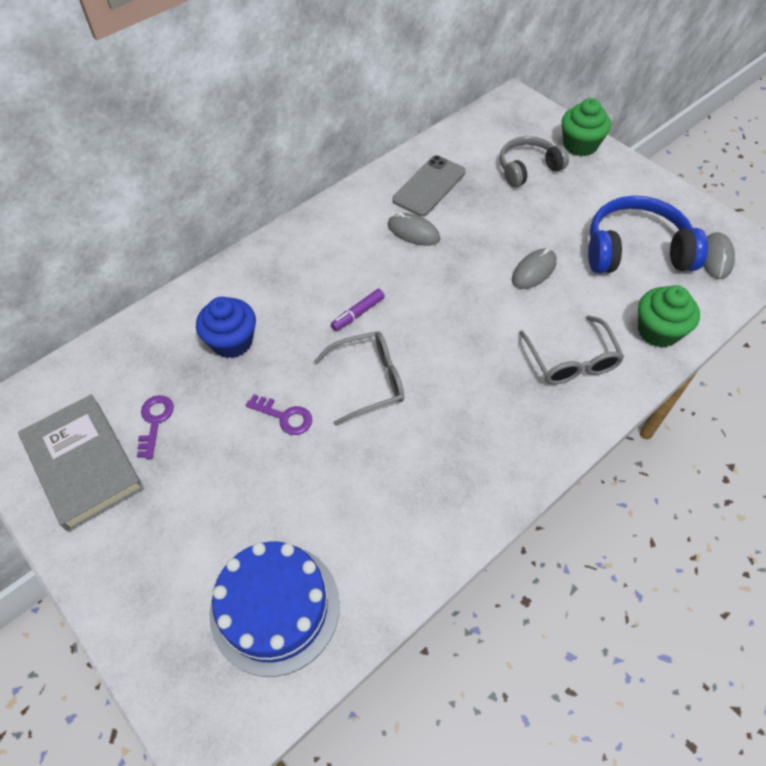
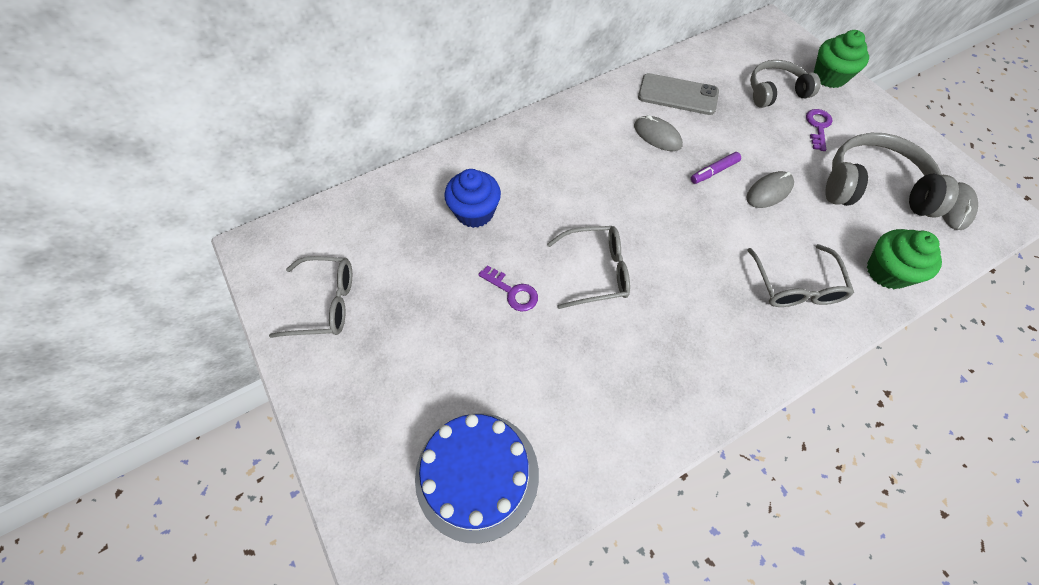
camera: 10 degrees right, 5 degrees up
(84, 464) = (325, 303): grey book -> grey glasses
(155, 421) = (394, 275): purple key -> purple key (818, 127)
(358, 313) = (594, 205): purple marker -> purple marker (713, 171)
(429, 186) = (678, 95): grey phone -> grey phone turned 60 degrees clockwise
(636, 250) = (873, 187): blue headphones -> grey headphones

